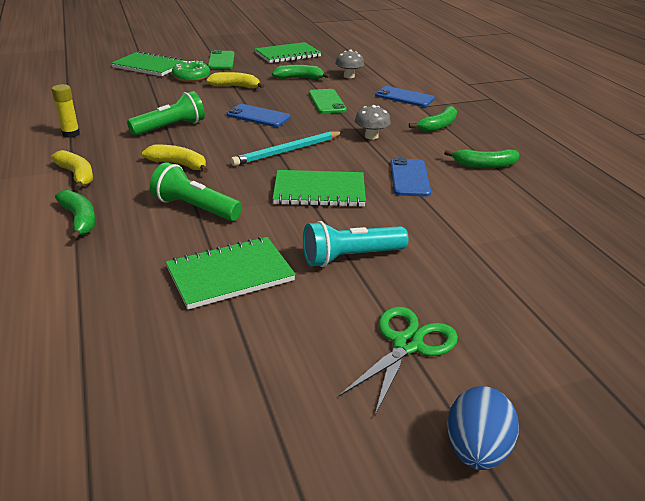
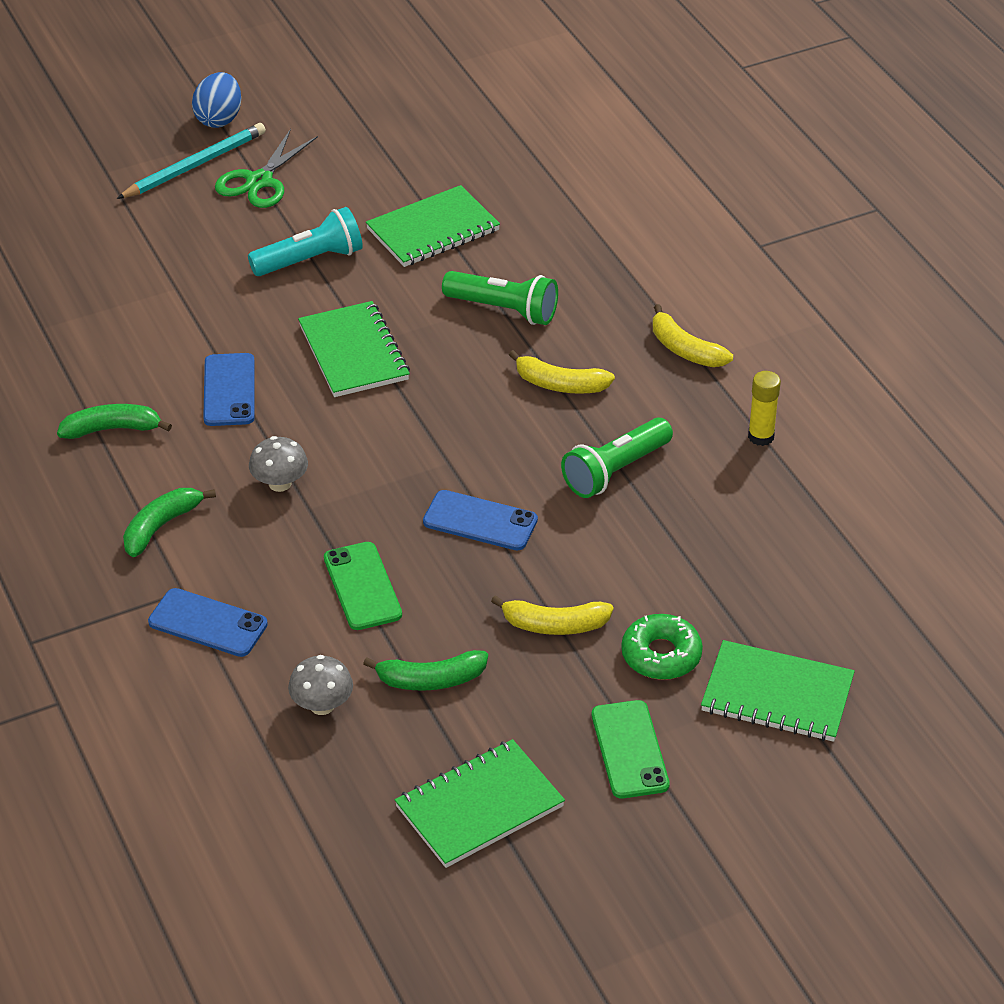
camera: 175 degrees right, 10 degrees up
(79, 220) = (630, 280): green banana -> none
(287, 151) = (411, 430): turquoise pencil -> turquoise pencil (195, 165)
(319, 191) = (354, 352): green notebook -> green notebook turned 75 degrees clockwise

